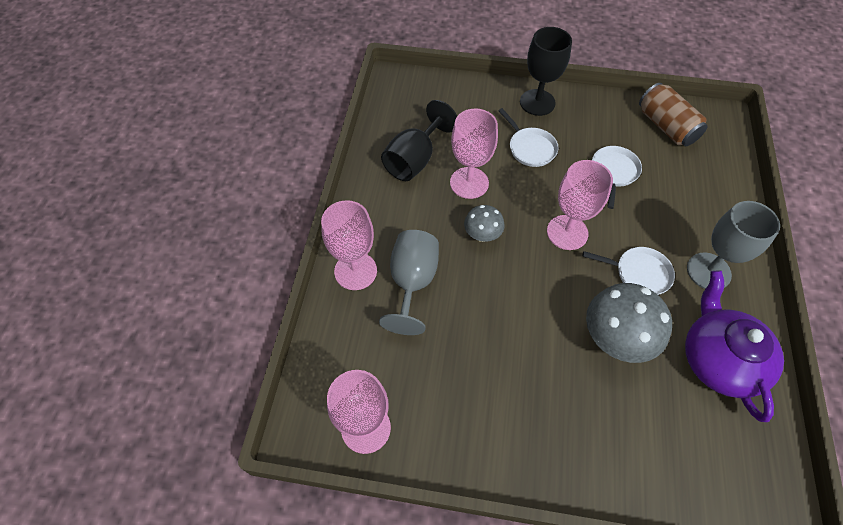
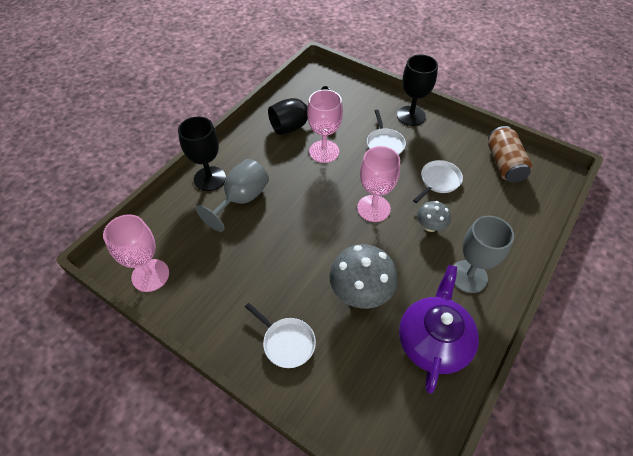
camera: 25 degrees right, 5 degrees down
(355, 271) = (210, 179): pink goblet -> black goblet
(482, 235) = (310, 188): grey mushroom -> grey mushroom (430, 226)
(639, 273) = (410, 256): white pan -> white pan (286, 342)

